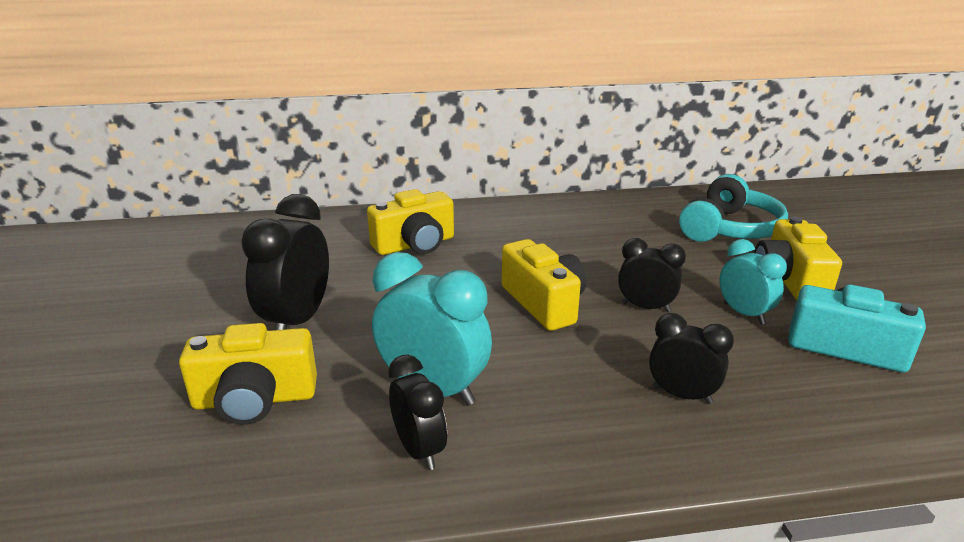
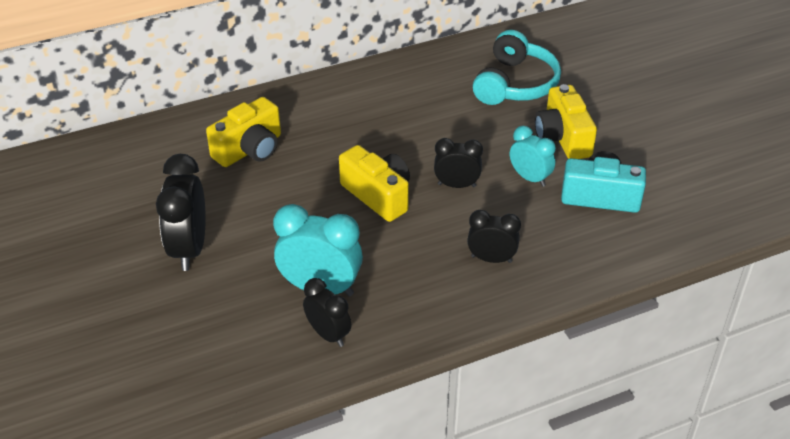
camera: 15 degrees left, 15 degrees up
(255, 399) = (196, 321): yellow camera -> none

